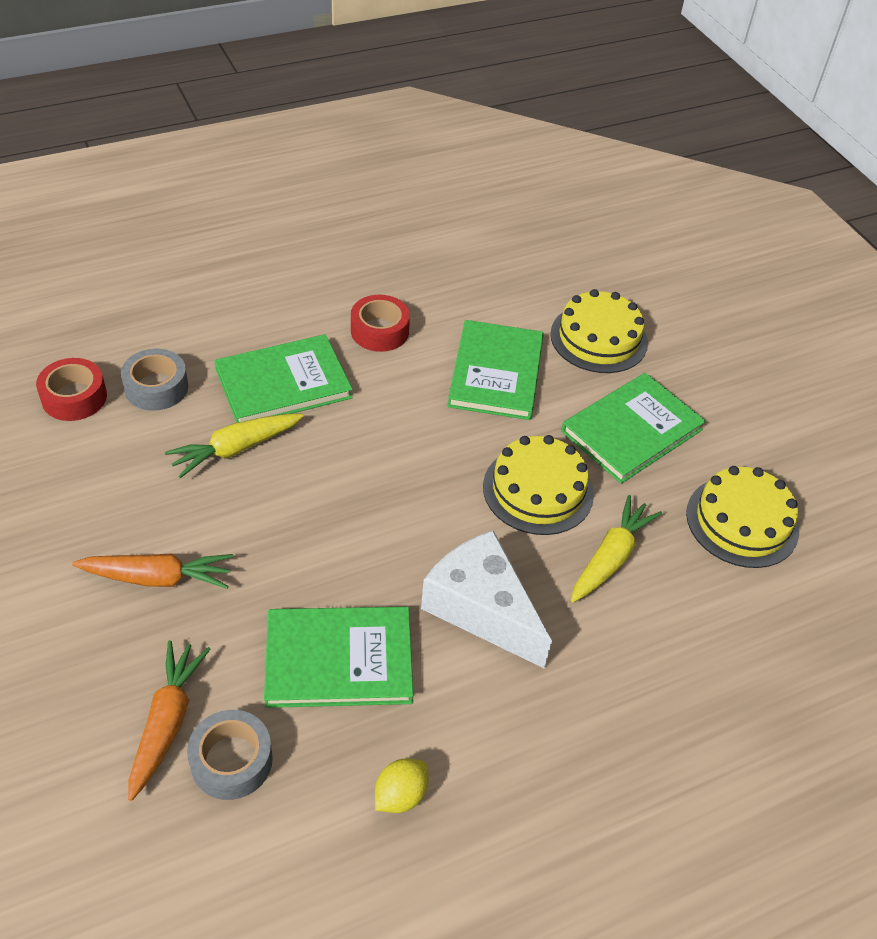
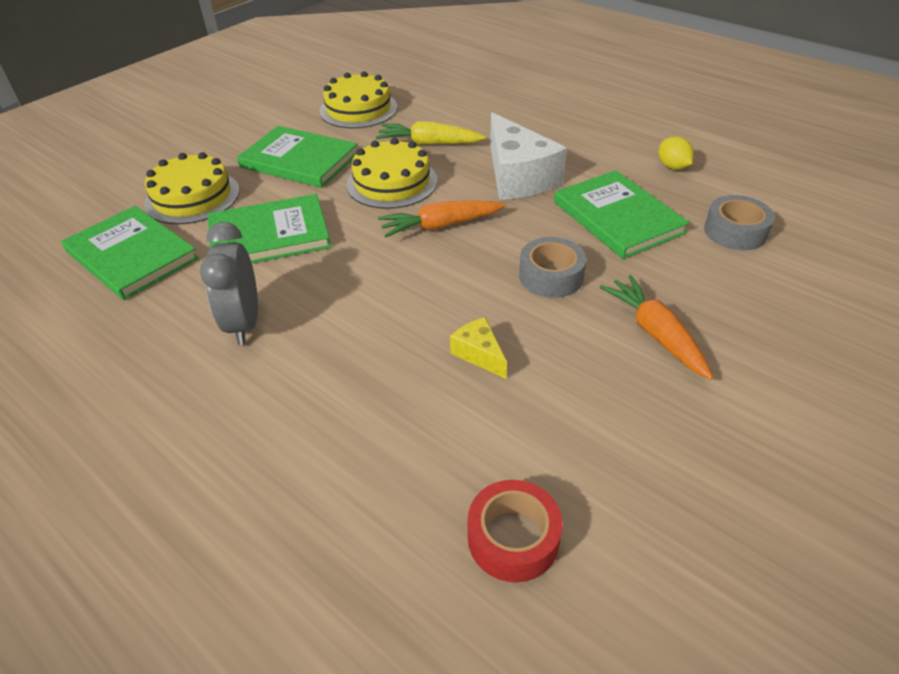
camera: 110 degrees left, 5 degrees down
(156, 387) = (441, 463): grey tape -> grey tape (551, 276)
(167, 721) = (749, 270): orange carrot -> orange carrot (440, 226)
(235, 449) = (479, 354): yellow carrot -> yellow cheese
(283, 383) = (366, 360): green book -> green book (131, 255)
(379, 331) = (244, 323): red tape -> grey clock
(400, 795) = (672, 167): yellow lemon -> yellow lemon turned 45 degrees clockwise
(481, 609) = (518, 176): white cheese -> white cheese turned 45 degrees counterclockwise

